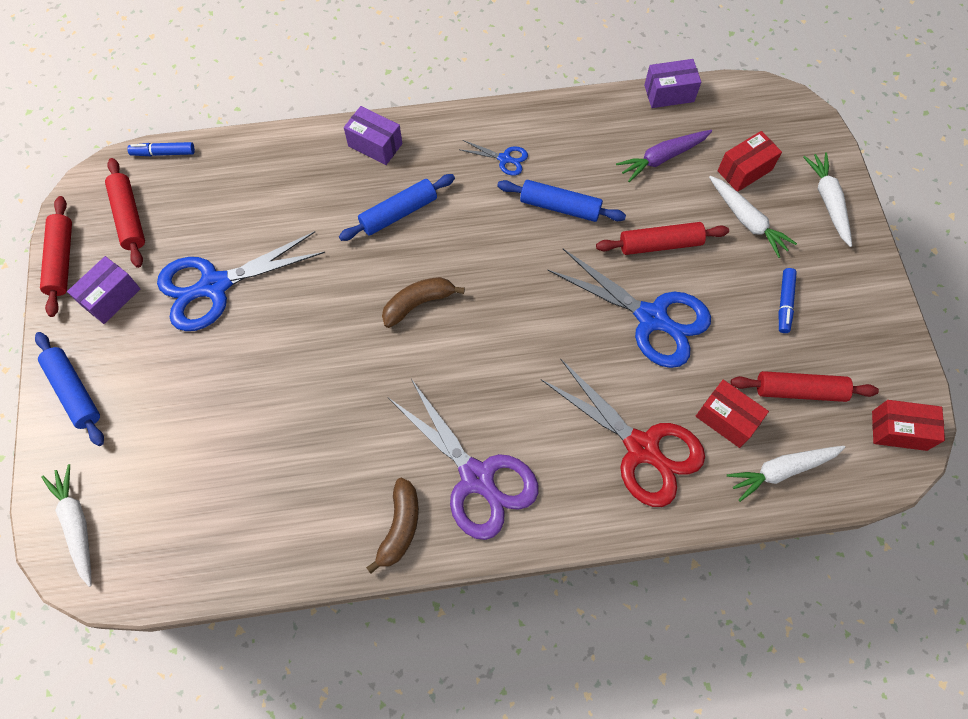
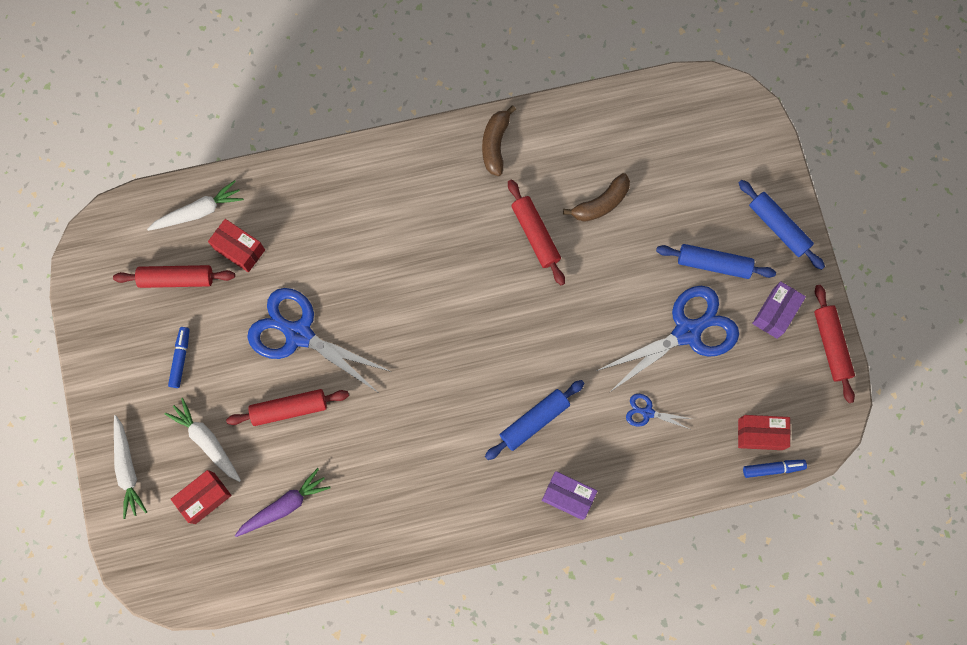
camera: 175 degrees right, 10 degrees up
(77, 525) = (741, 125): white carrot -> none
(129, 217) = (784, 394): red rolling pin -> red rolling pin (535, 235)
(418, 303) = (504, 330): brown banana -> brown banana (601, 203)
(477, 478) = (439, 185): purple scissors -> none
(505, 159) = (439, 491): blue scissors -> blue scissors (647, 412)
(560, 207) = (383, 441): blue rolling pin -> blue rolling pin (713, 264)
(642, 448) = (309, 219): red scissors -> none
(669, 93) = (275, 587): purple box -> none
(899, 430) = (99, 251): red box -> red box (760, 434)

